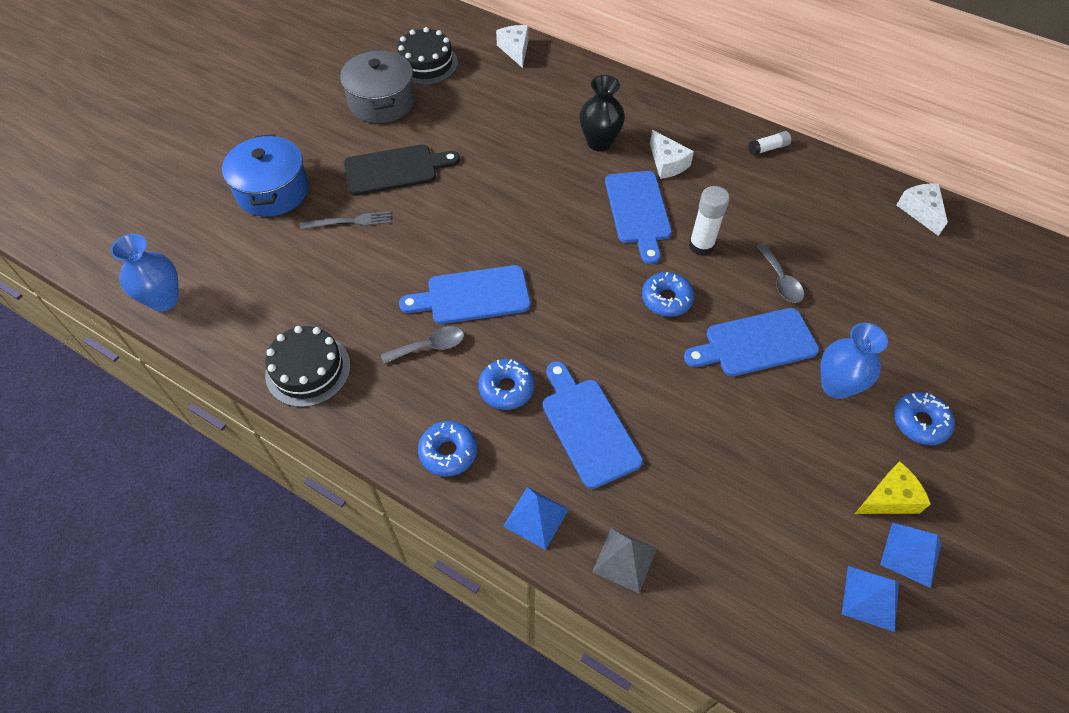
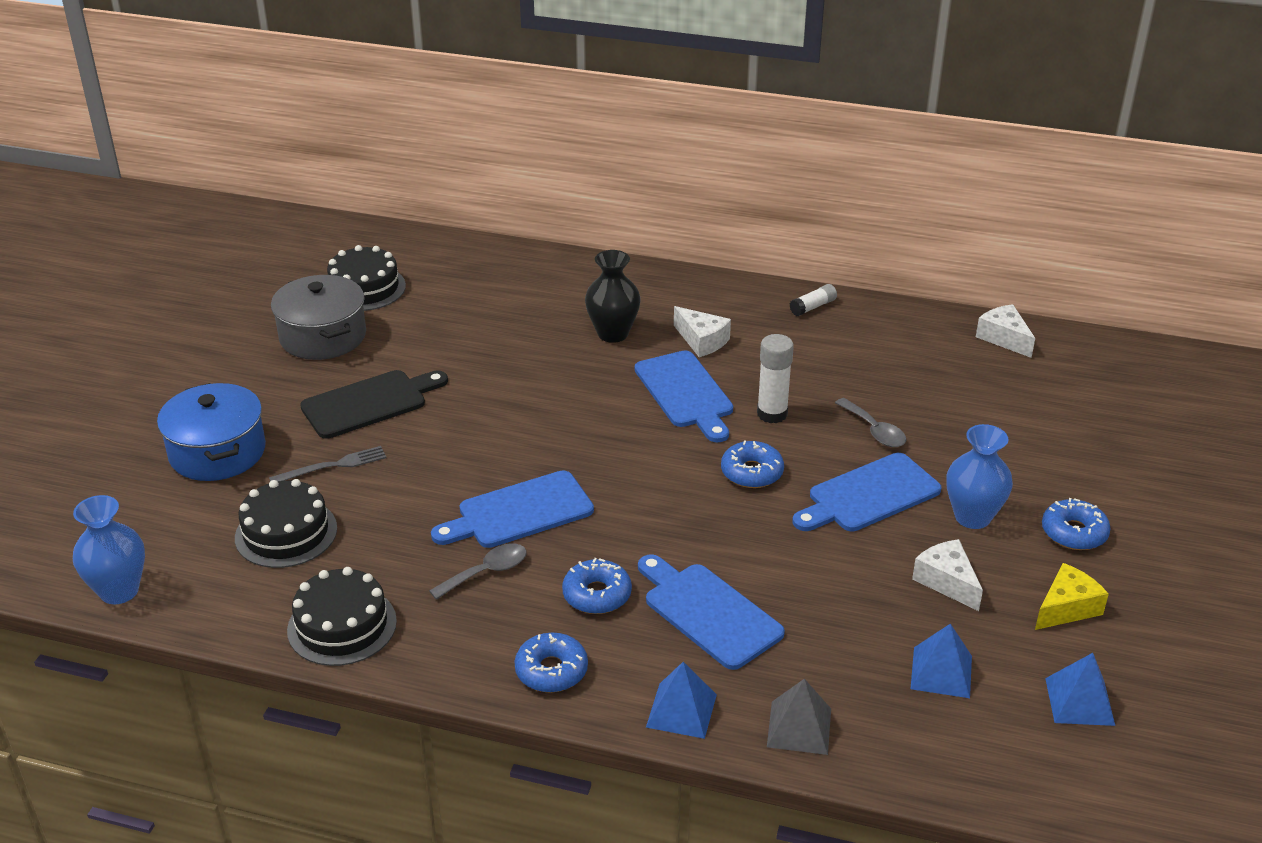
camera: 15 degrees left, 20 degrees down
(296, 275) = (286, 533): none -> black cake
(515, 50) = (472, 257): white cheese -> white cheese (947, 581)
(911, 554) = (1107, 653): blue pyramid -> blue pyramid (941, 672)

